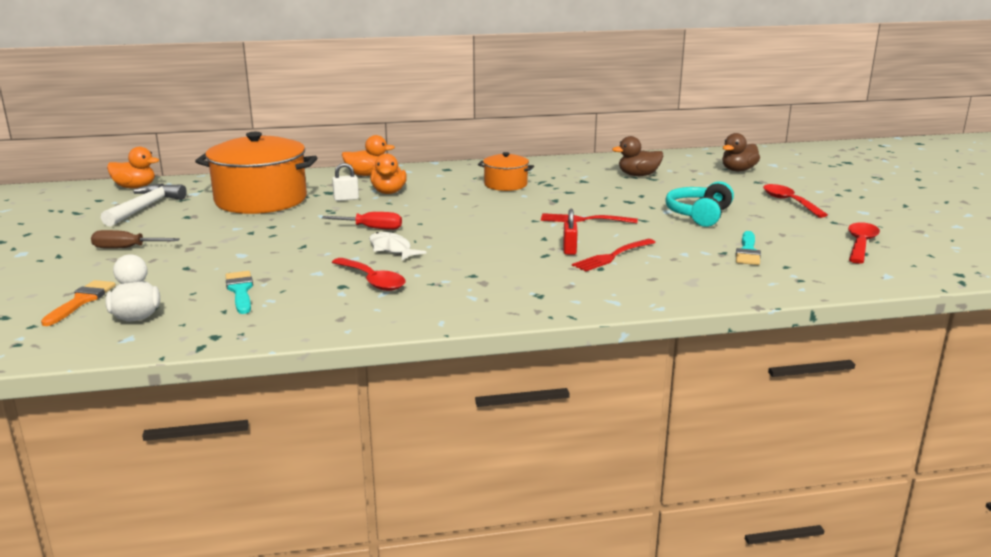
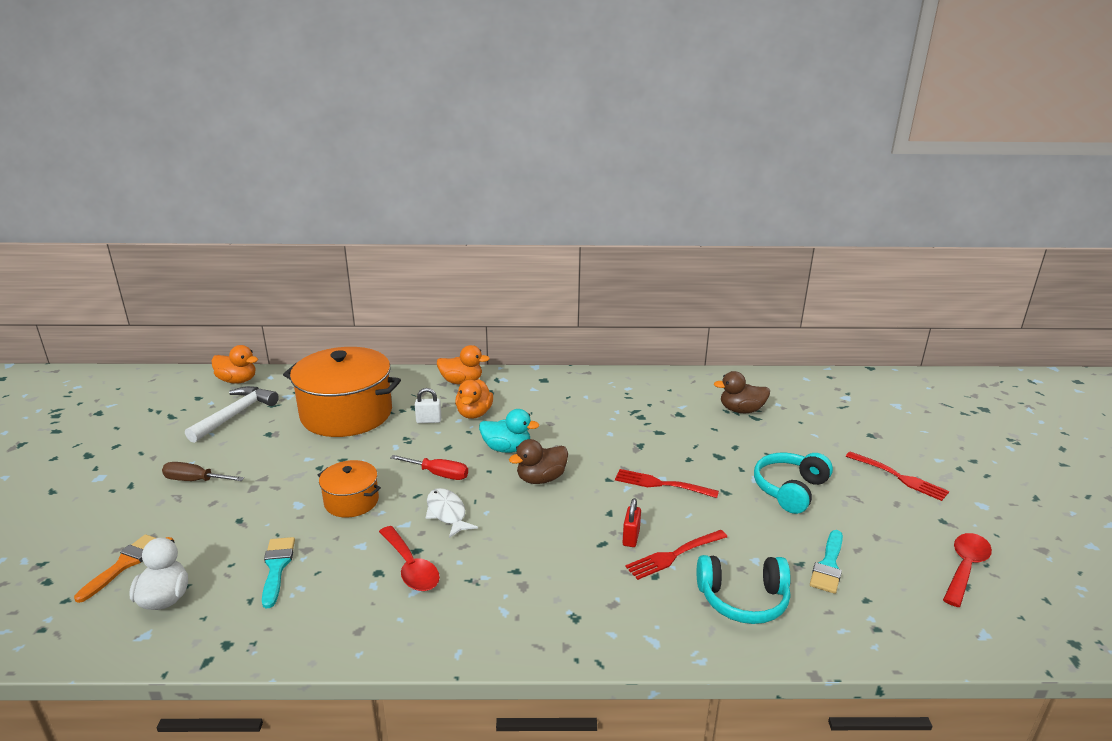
camera: 10 degrees right, 5 degrees up
(430, 210) = (507, 448): none -> turquoise duck
(505, 184) = (596, 412): orange pot -> orange pot (351, 501)
(682, 274) = (743, 600): none -> turquoise headphones
(738, 170) = (854, 412): brown duck -> brown duck (541, 479)
(789, 202) = (898, 477): red spoon -> red fork

